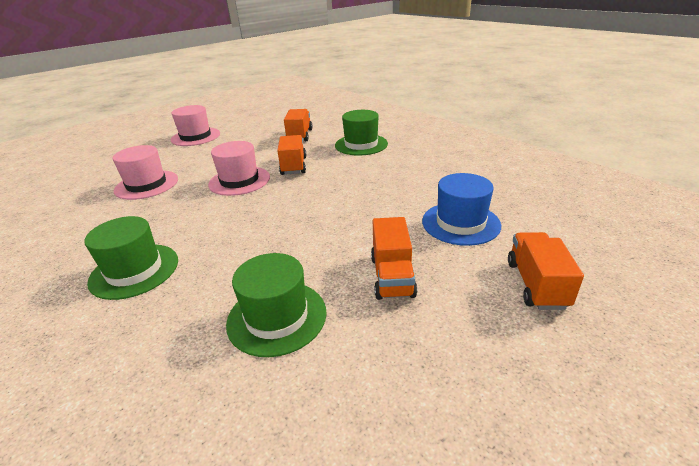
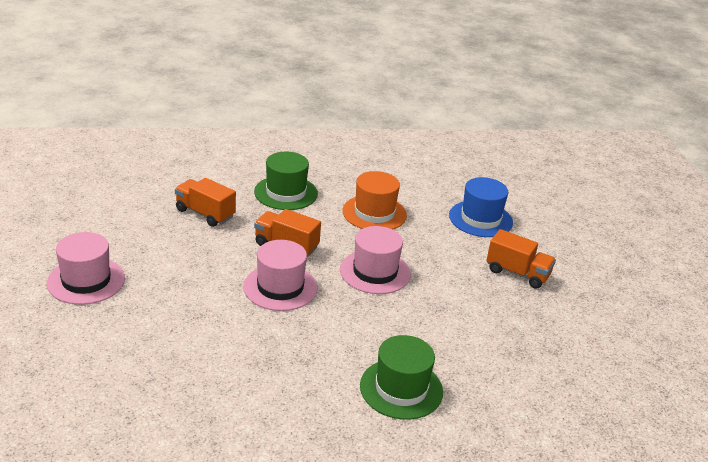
camera: 65 degrees left, 0 degrees up
(146, 185) = (207, 350): pink hat -> pink hat (375, 272)
(277, 317) = (523, 333): green hat -> none
(385, 177) = (374, 213): none -> orange hat
(536, 284) = (566, 231): orange truck -> none

